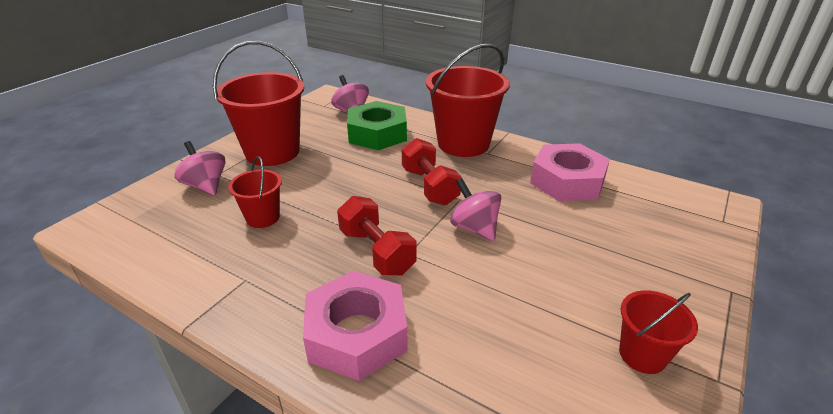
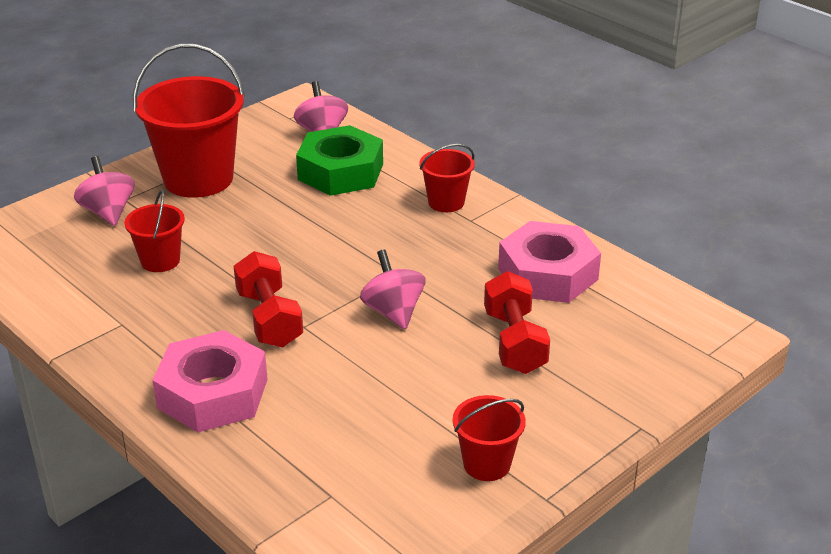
camera: 15 degrees right, 0 degrees up
(429, 186) = (369, 253): red dumbbell -> red dumbbell (514, 342)
(463, 144) = (446, 202): red bucket -> red bucket, size x0.51

